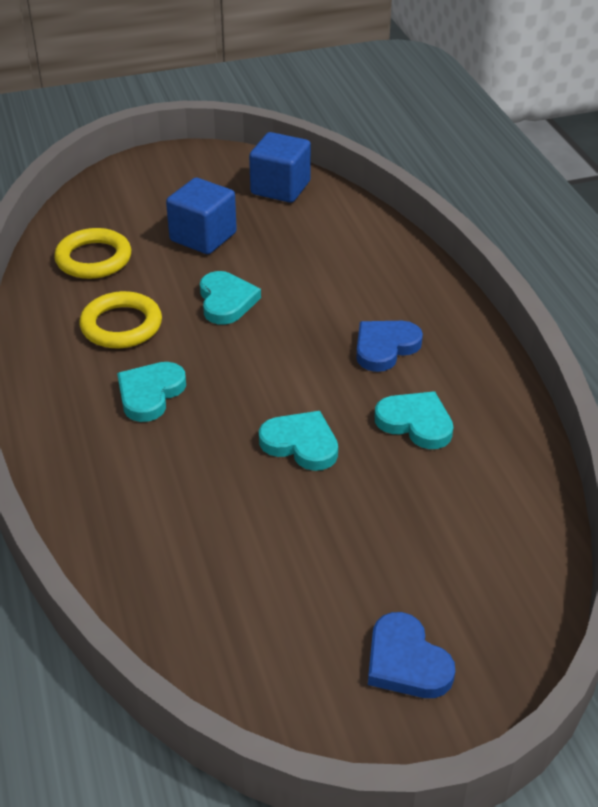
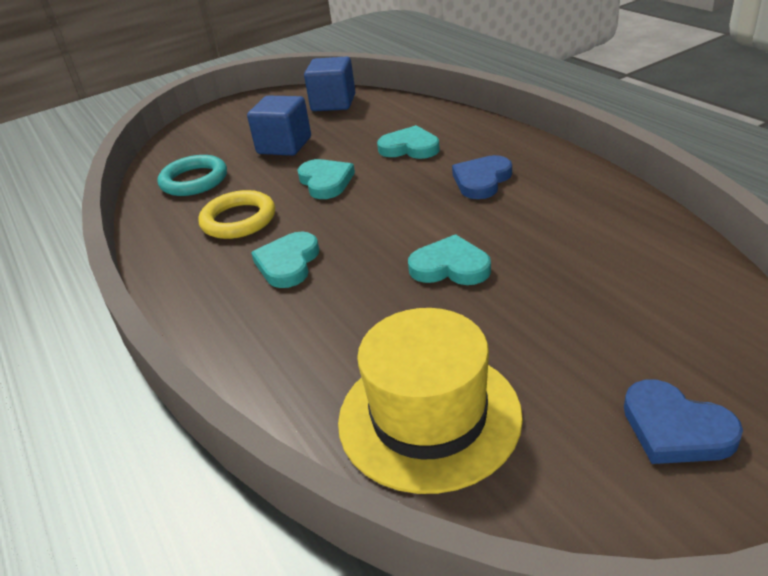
camera: 10 degrees left, 5 degrees down
(93, 259) = (194, 180): yellow ring -> turquoise ring
(208, 590) = (429, 417): none -> yellow hat
(415, 423) = (544, 225): turquoise heart -> turquoise heart (410, 148)

